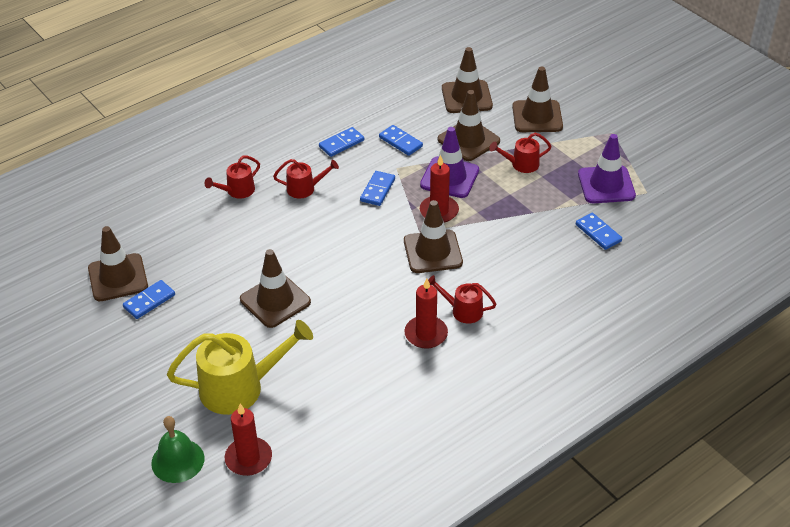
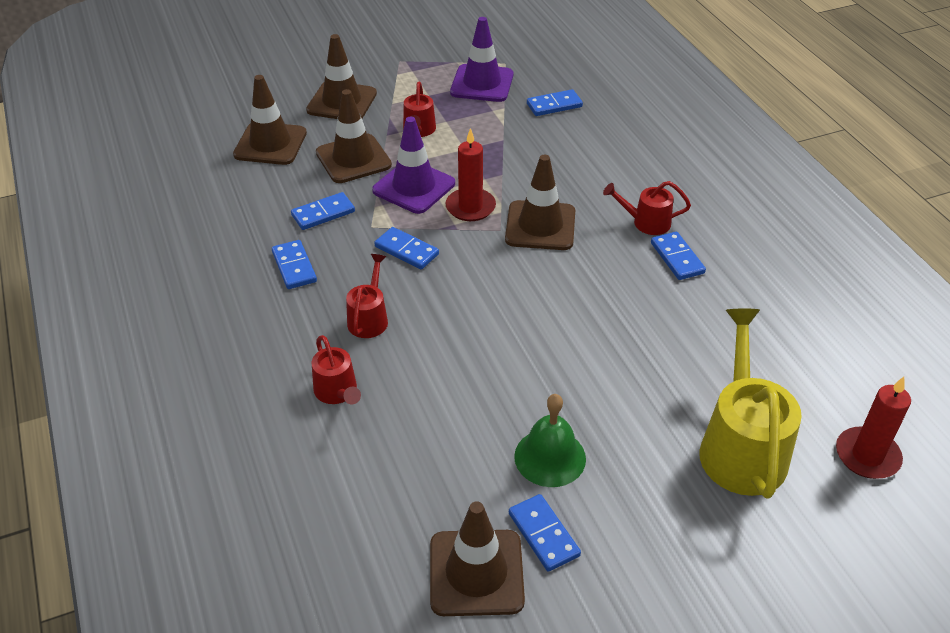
camera: 75 degrees left, 0 degrees up
(178, 460) = (870, 536): green bell -> green bell (550, 457)
(275, 301) = (584, 385): brown traffic cone -> none
(426, 334) = (677, 258): red candle -> blue domino
(462, 310) = (646, 222): red watering can -> red watering can turned 60 degrees clockwise

